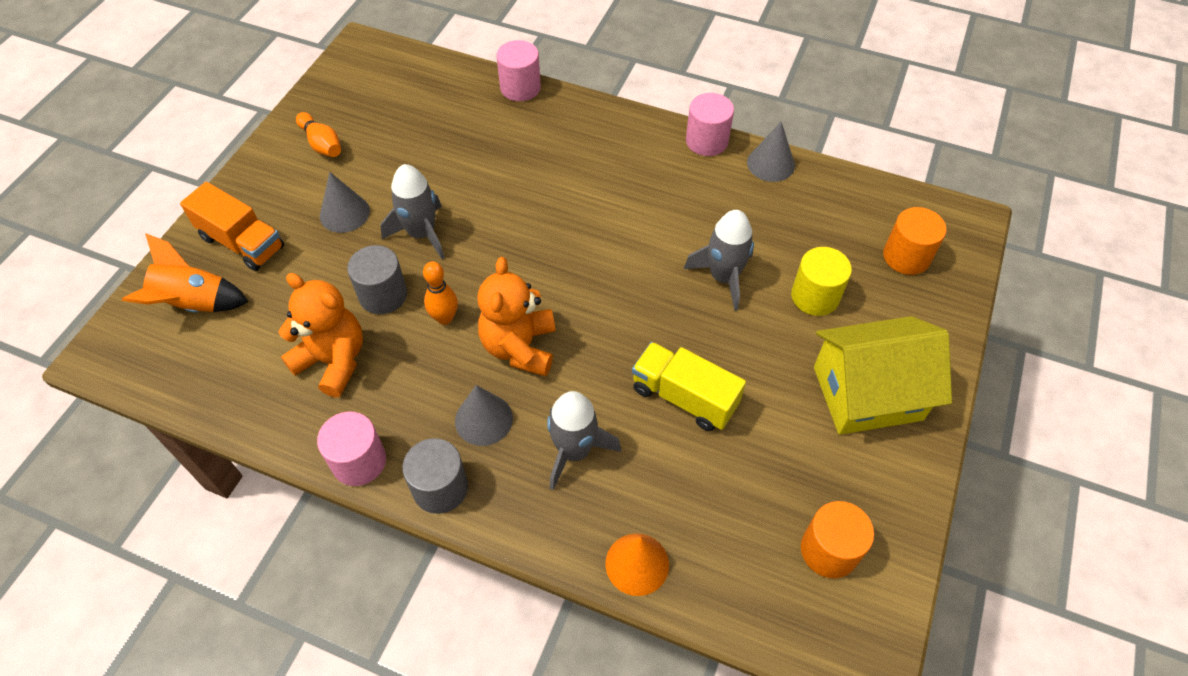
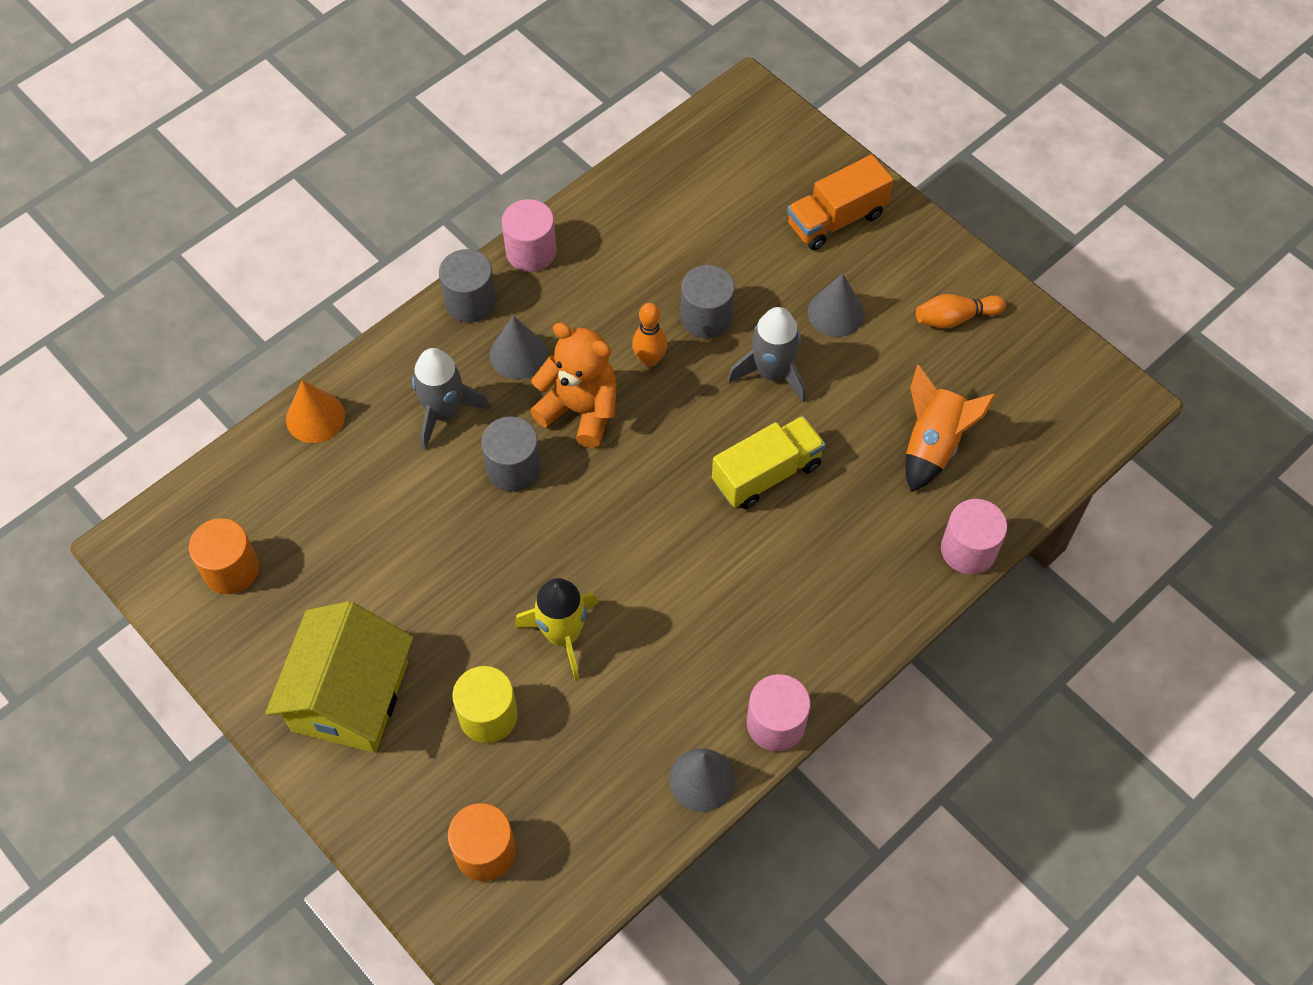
camera: 115 degrees right, 5 degrees up
(194, 304) = (773, 169): orange rocket -> orange rocket (933, 445)
(333, 361) = (648, 258): orange teddy bear -> none
(601, 371) = (513, 468): none -> grey cylinder
(684, 397) = (444, 526): yellow truck -> yellow truck (766, 474)
(723, 277) = (563, 635): grey rocket -> yellow rocket

